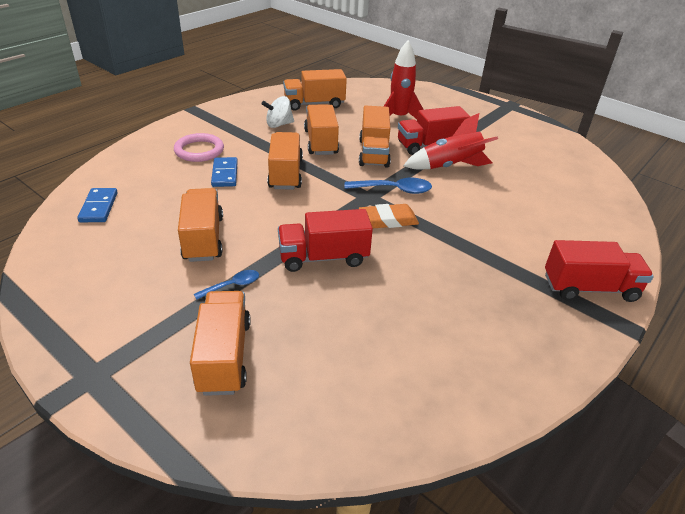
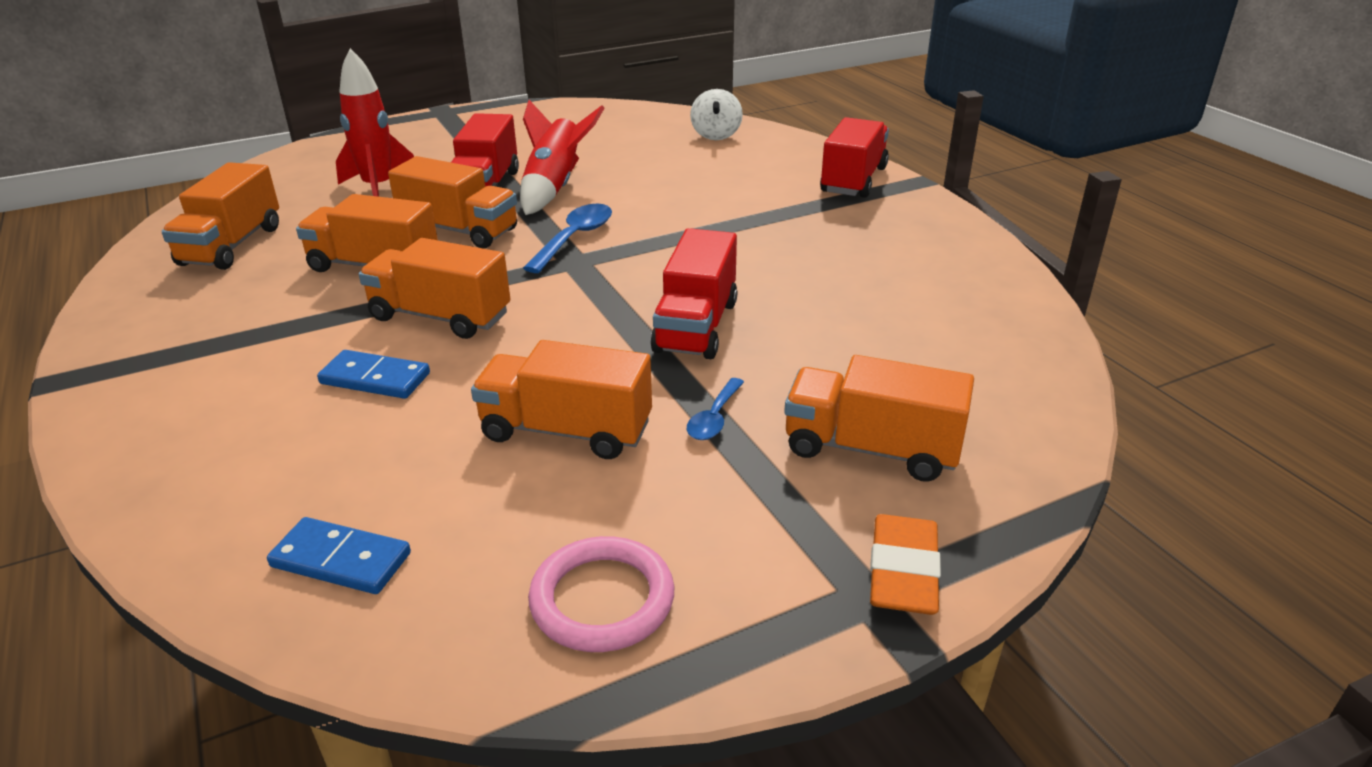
camera: 65 degrees left, 5 degrees down
(199, 150) = (251, 396): pink ring -> pink ring (602, 599)
(232, 285) = (714, 418): blue spoon -> blue spoon turned 150 degrees counterclockwise
(279, 124) = (261, 293): white spinning top -> white spinning top (716, 135)
(388, 220) = (644, 259): orange eraser -> orange eraser (903, 571)

